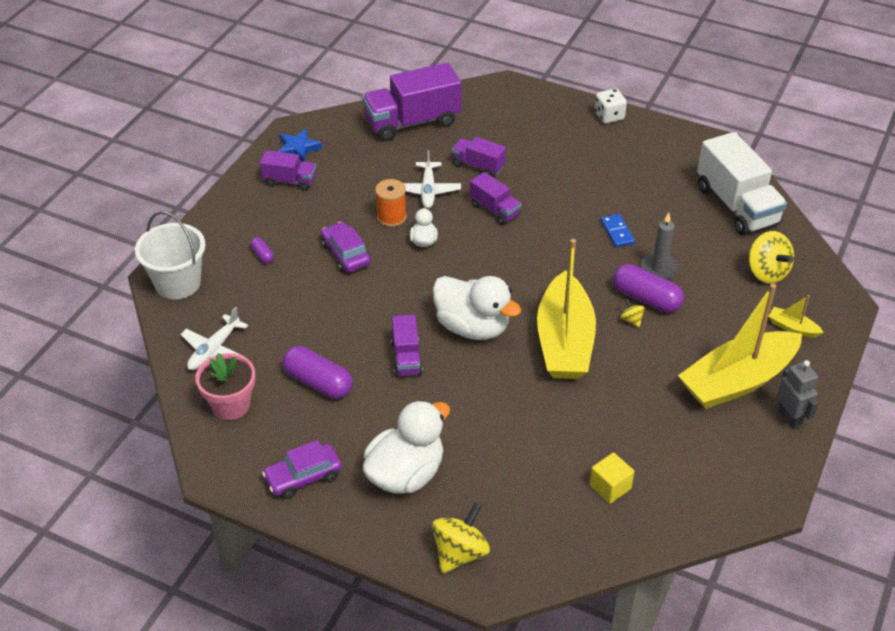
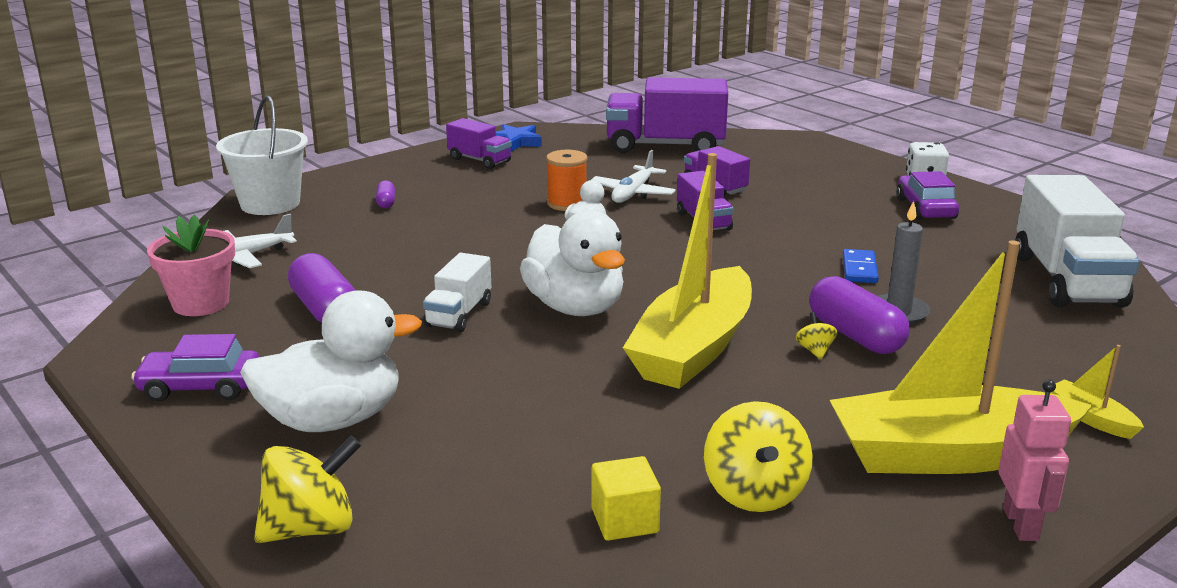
camera: 25 degrees right, 20 degrees down
(346, 254) = (481, 220): purple car -> purple car (925, 208)
(406, 358) = (459, 314): purple truck -> white truck
(767, 272) = (1078, 351): yellow spinning top -> yellow spinning top (754, 492)
(790, 418) = (1021, 524): grey robot -> pink robot

